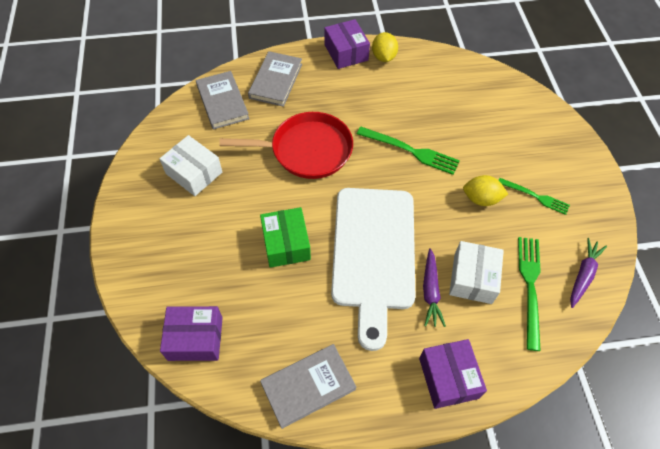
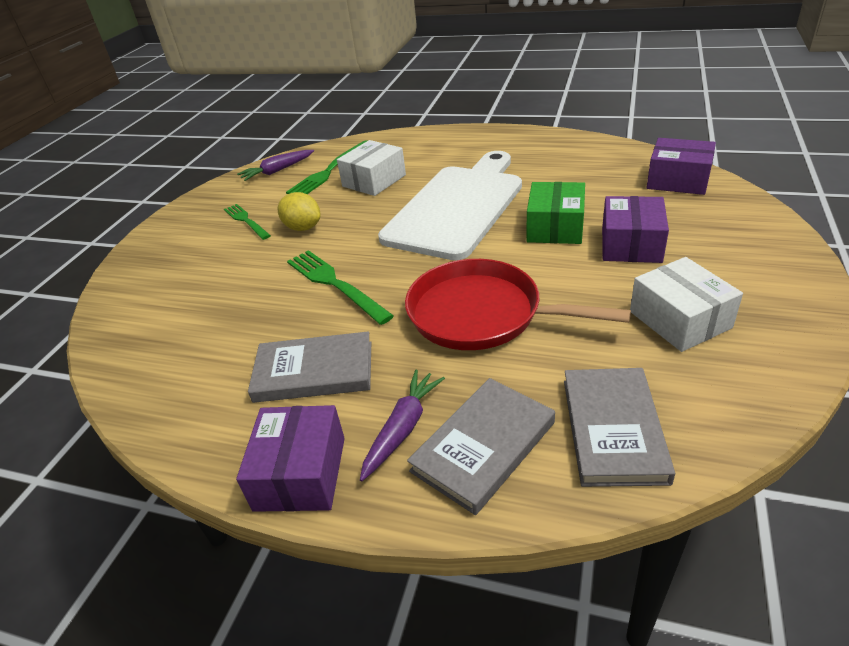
camera: 150 degrees left, 20 degrees down
(308, 386) = (569, 148): grey book -> grey book (314, 371)
(383, 57) = (239, 439): yellow lemon -> none
(430, 291) = (421, 178): purple carrot -> purple carrot (402, 428)
(448, 378) = (447, 140): purple box -> purple box (631, 244)

